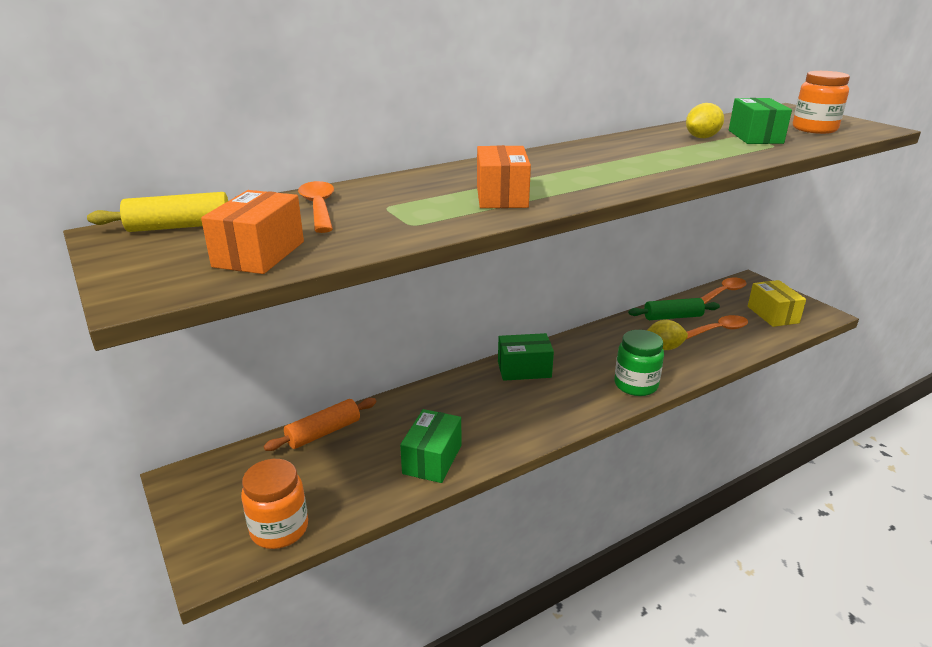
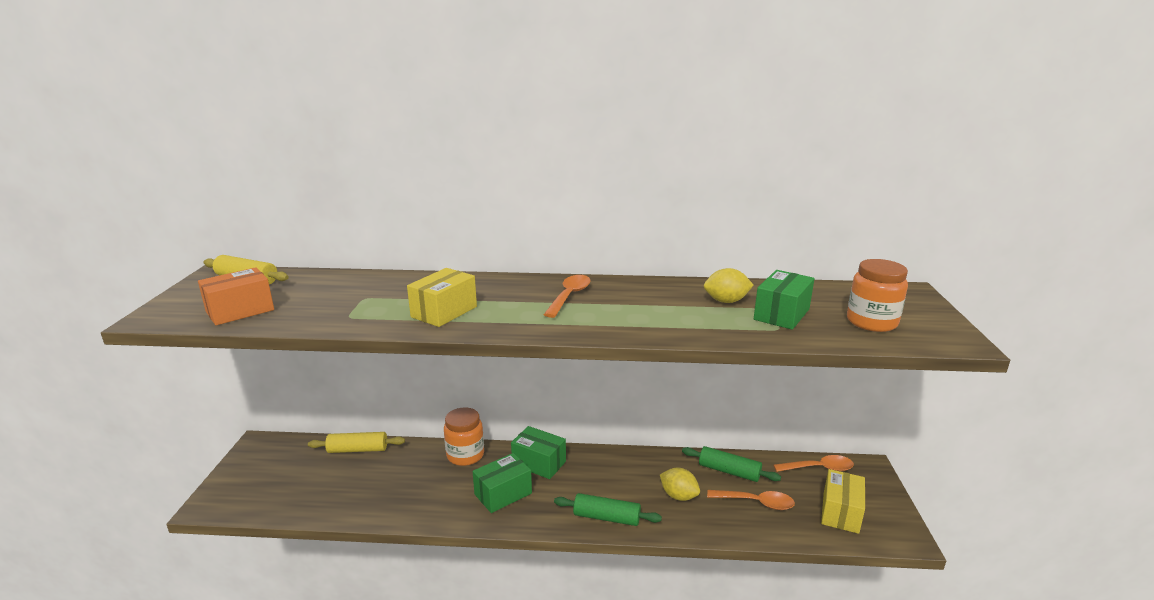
camera: 35 degrees right, 5 degrees down
(279, 529) = (260, 501): orange jar -> orange jar (465, 455)
(318, 207) = (331, 287): orange spoon -> orange spoon (569, 296)
(323, 432) = (358, 450): orange rolling pin -> yellow rolling pin
(432, 459) = (391, 501): green box -> green box (503, 494)
(501, 196) = (444, 312): orange box -> yellow box
(636, 385) = (606, 517): green jar -> green rolling pin

